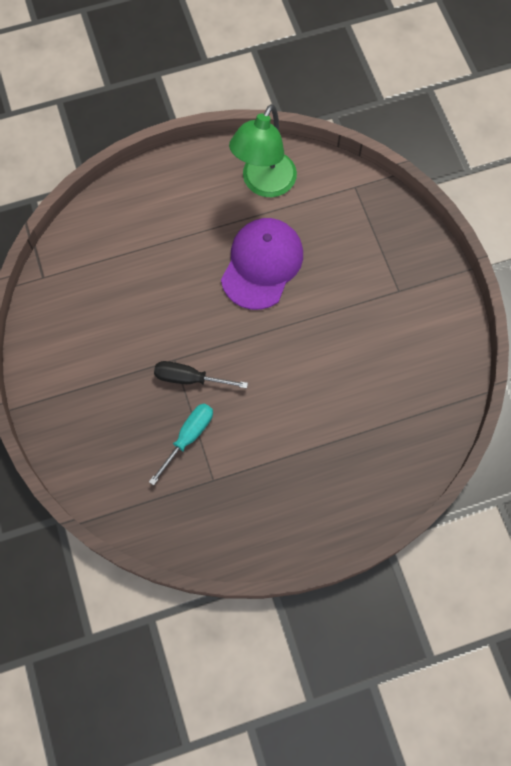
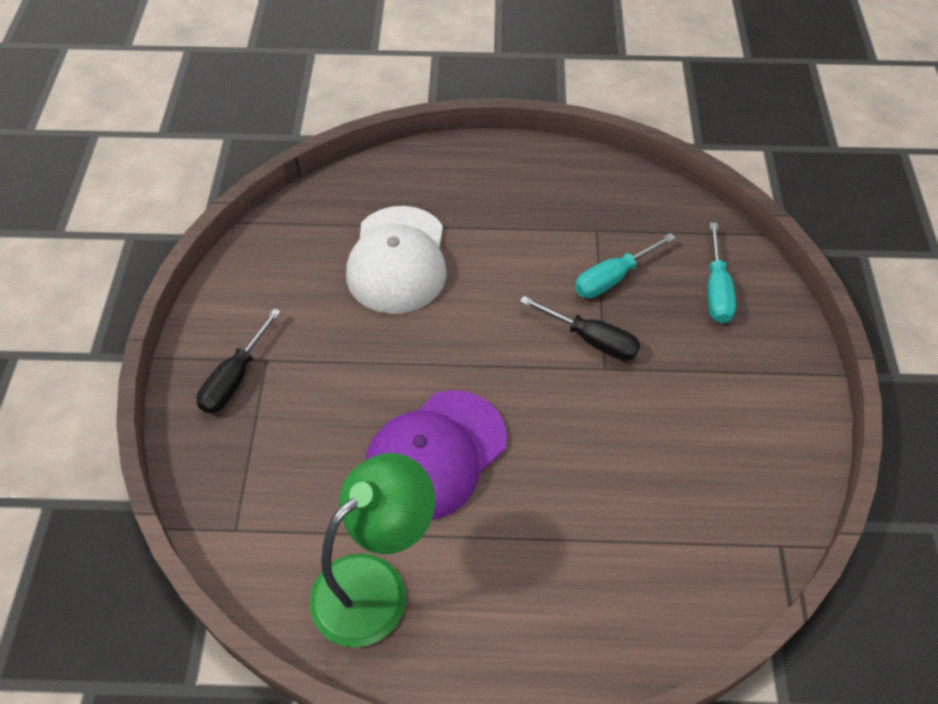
camera: 160 degrees left, 15 degrees down
(109, 452) = (716, 291): none -> turquoise screwdriver
(351, 399) = (397, 260): none -> white cap
(410, 271) = (234, 379): none -> black screwdriver

